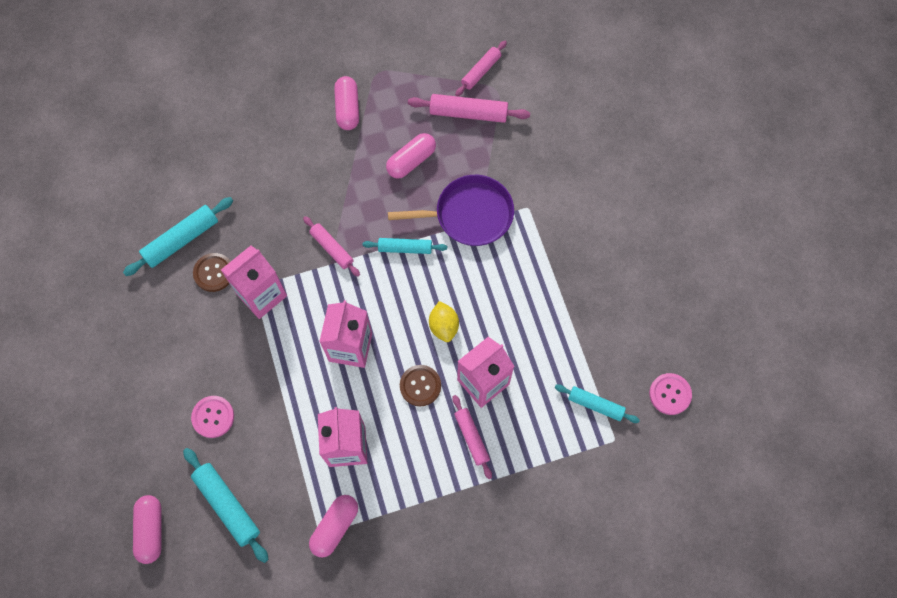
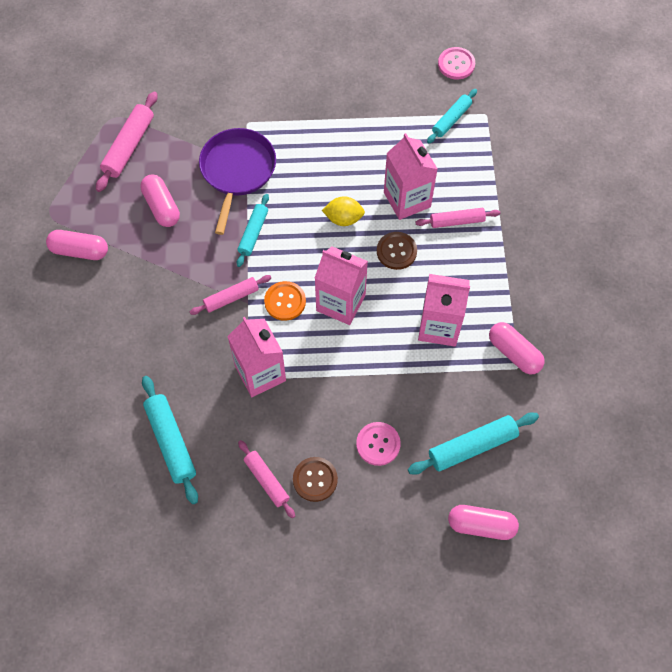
camera: 75 degrees left, 5 degrees down
(214, 273) = (220, 415): brown button -> brown button (315, 479)
(339, 296) = (285, 301): none -> orange button
(481, 71) = (87, 125): pink rolling pin -> pink rolling pin (266, 480)

